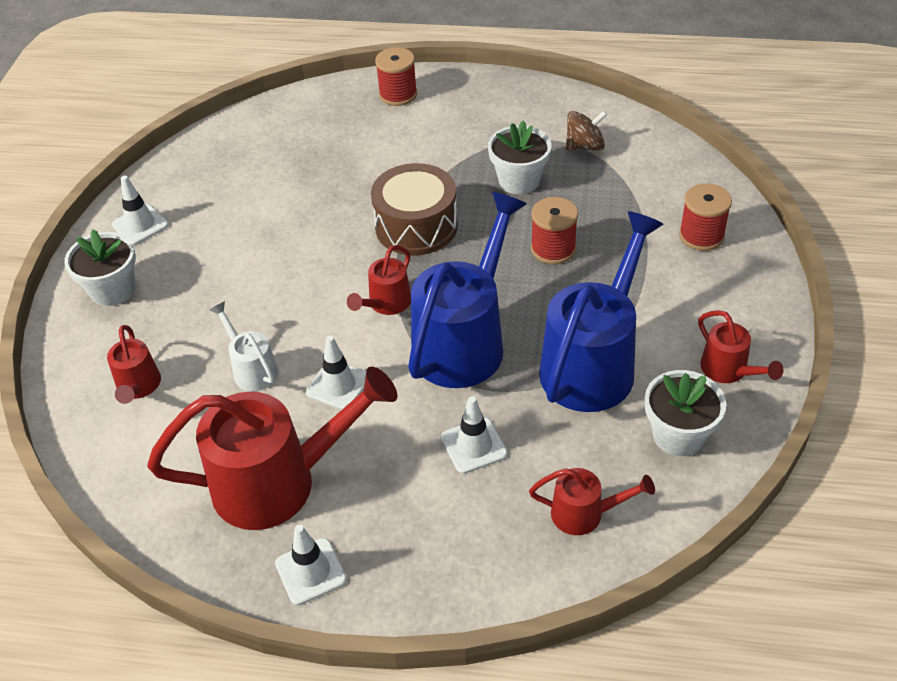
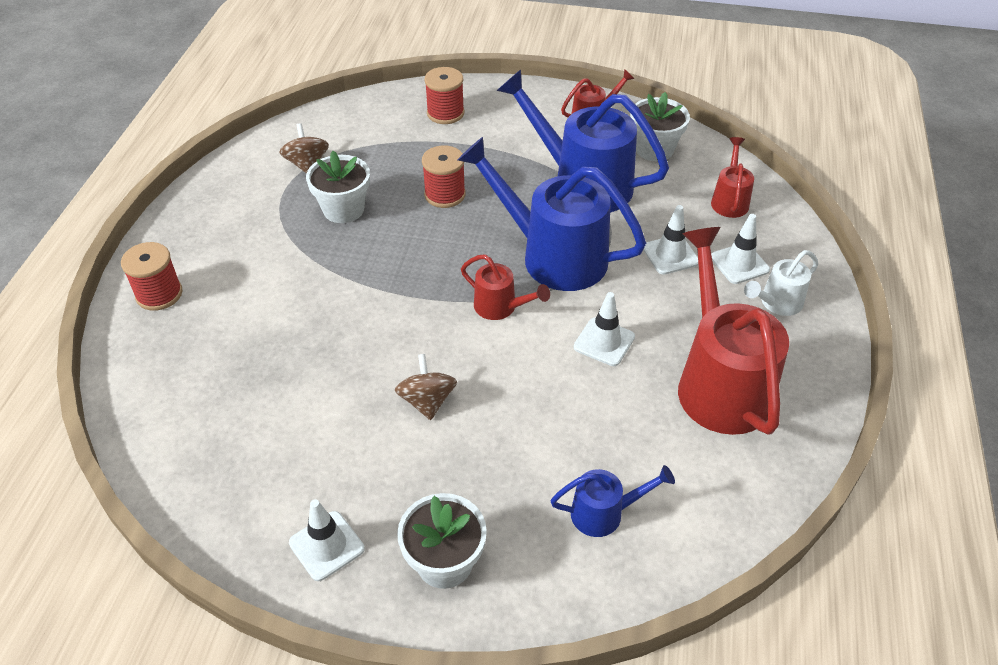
camera: 90 degrees left, 0 degrees up
(138, 387) = (604, 513): red watering can -> blue watering can
(252, 369) = (581, 411): white watering can -> white watering can (776, 303)
(272, 264) = (427, 401): none -> brown spinning top
(311, 571) = (808, 357): white traffic cone -> white traffic cone (739, 263)
(416, 226) = (392, 284): brown drum -> none

